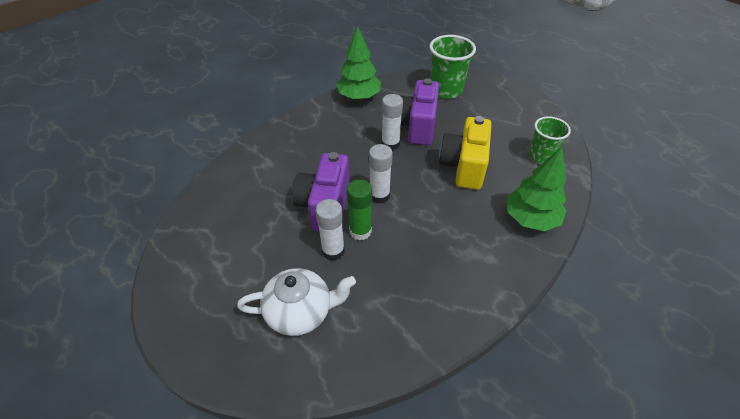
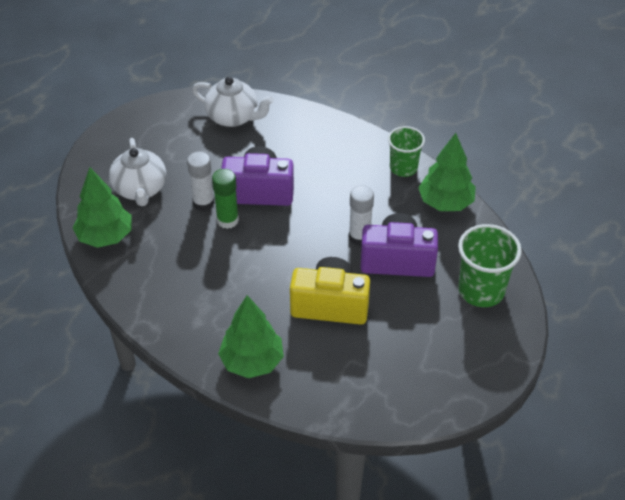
camera: 85 degrees right, 0 degrees up
(210, 222) = (233, 117): none -> white teapot
(372, 349) = (105, 236): none -> green tree
(379, 195) = (276, 232): white glue stick -> none
(541, 156) = (359, 385): green cup -> green cup (403, 168)

